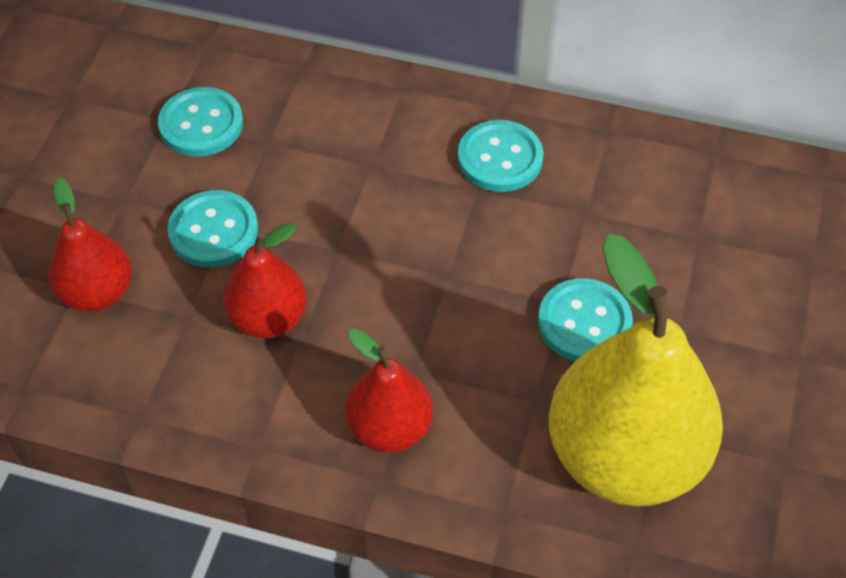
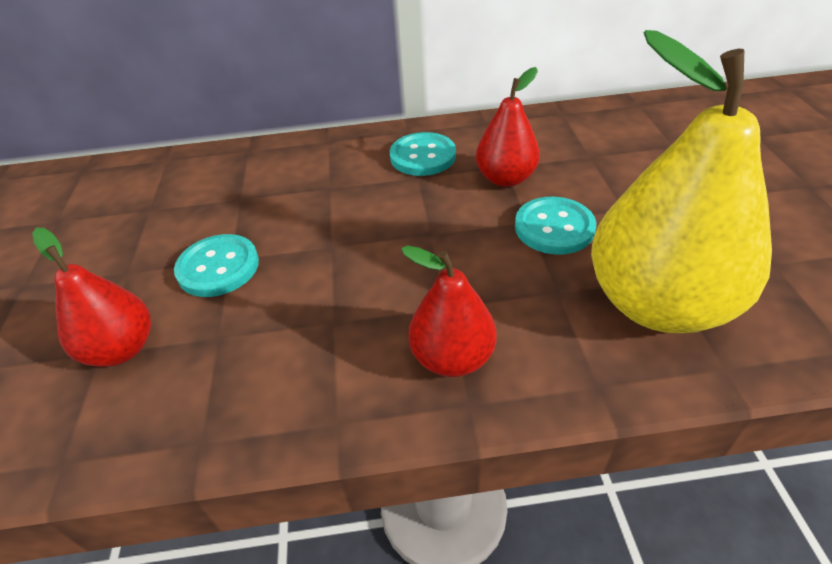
camera: 20 degrees left, 10 degrees down
(201, 124) = (179, 204): turquoise button -> none
(268, 318) = (296, 313): red pear -> red pear (505, 178)

